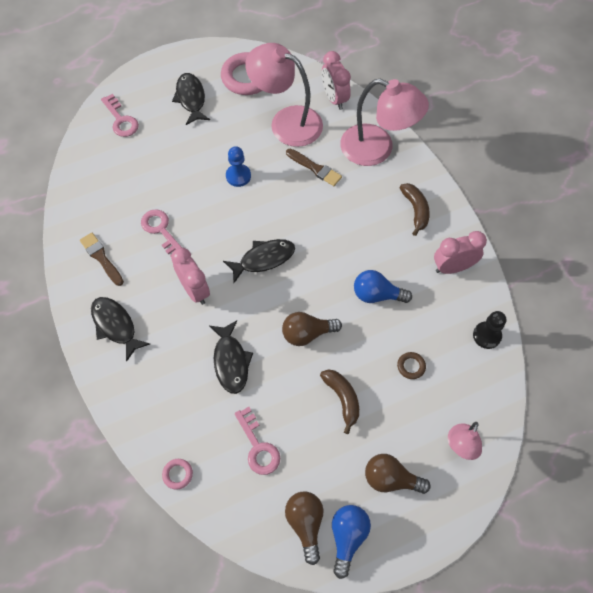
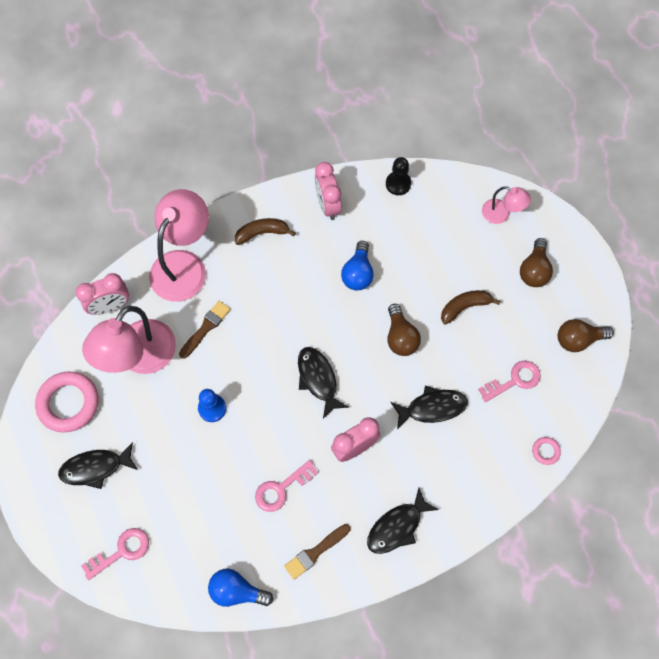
camera: 90 degrees left, 5 degrees up
(347, 537) = (586, 306): blue light bulb -> blue light bulb (237, 591)
(411, 366) = (430, 248): brown ring -> none

